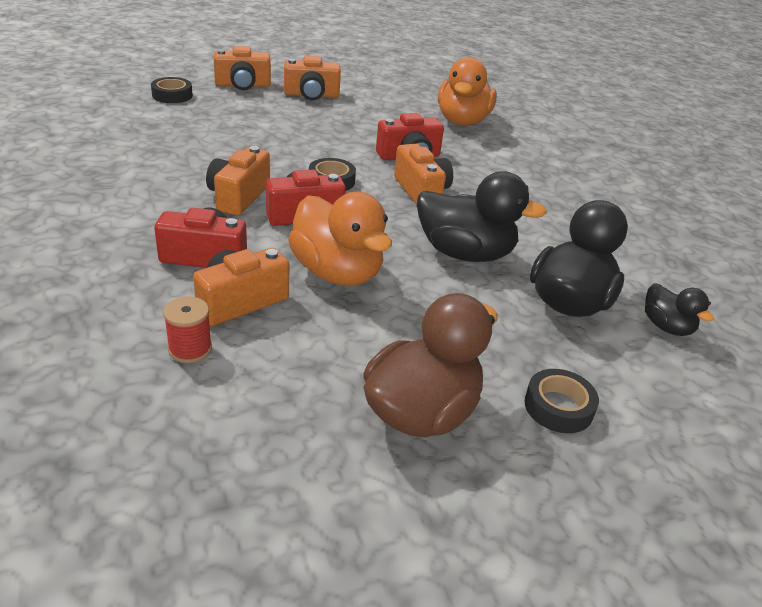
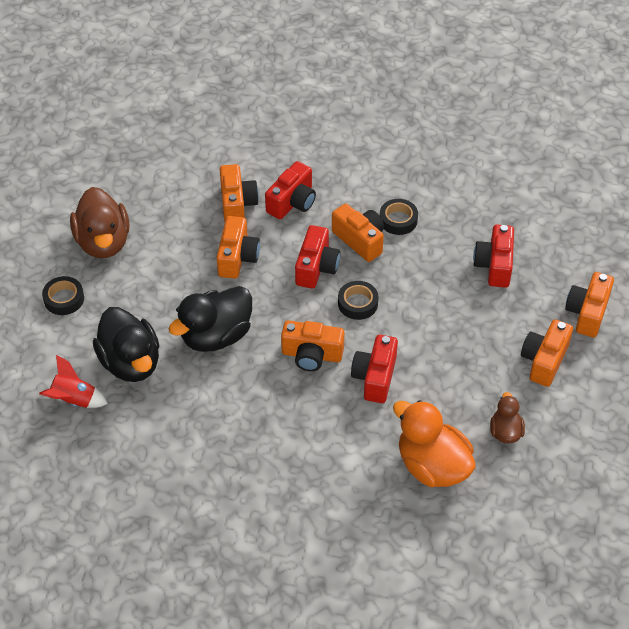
camera: 125 degrees right, 15 degrees up
(172, 95) = (573, 252): black tape -> black tape (398, 220)
(190, 349) = (210, 173): red spool -> none
(217, 125) = (494, 265): none -> red camera
(337, 272) = (237, 257): orange duck -> orange camera
(397, 101) = (505, 432): none -> brown duck
(666, 327) = (74, 400): black duck -> red rocket

